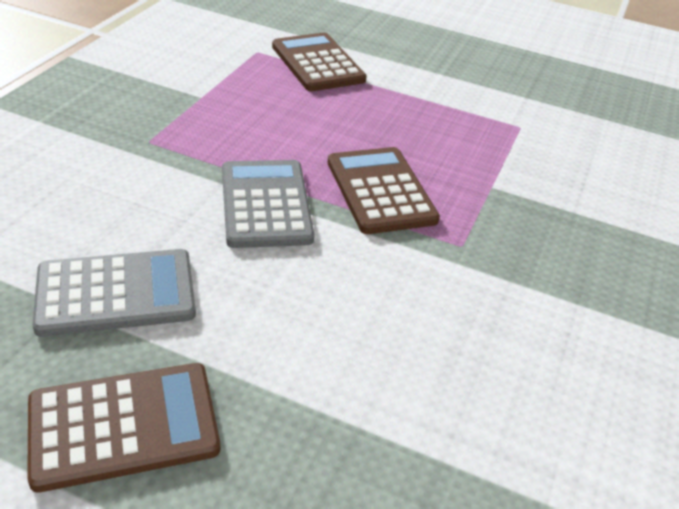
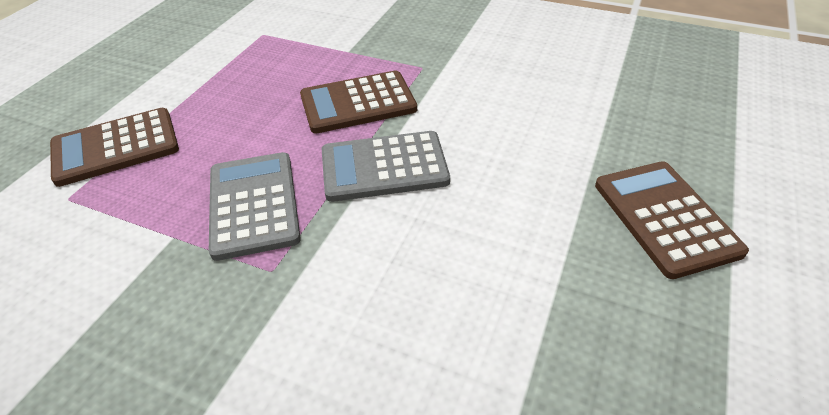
camera: 85 degrees left, 5 degrees up
(116, 293) = (530, 249): grey calculator -> grey calculator (253, 204)

